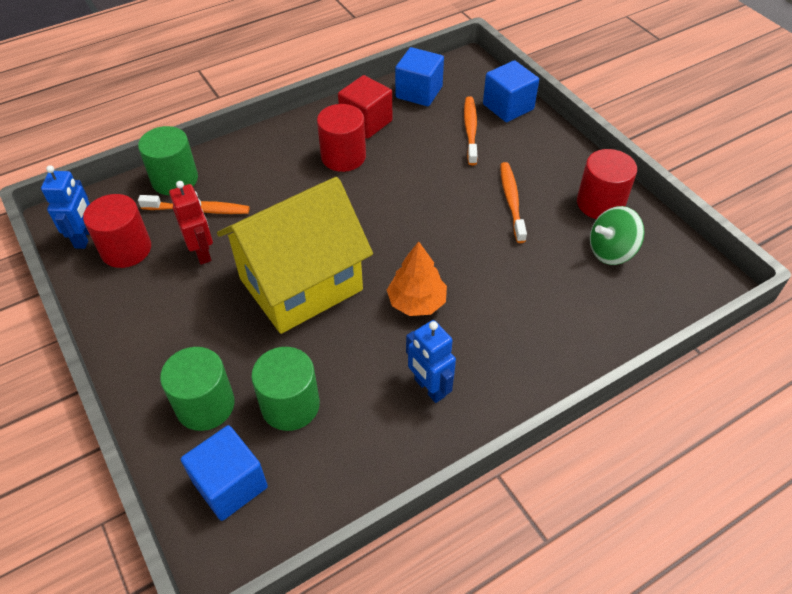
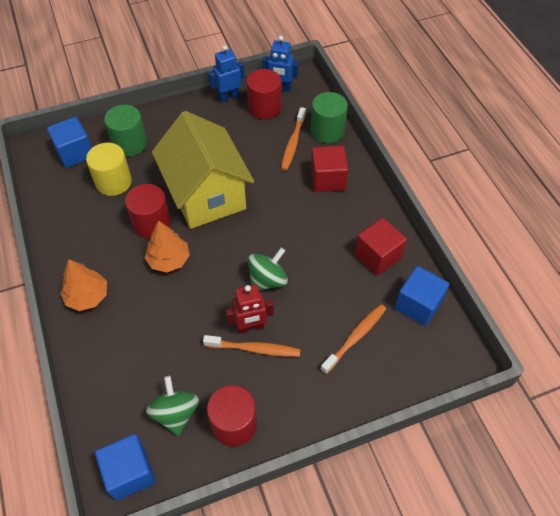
camera: 100 degrees right, 5 degrees up
(202, 252) = (251, 144): red robot -> red robot (251, 327)
(260, 171) = (328, 179): none -> red cube
(290, 405) = (113, 182): green cylinder -> yellow cylinder
(343, 157) = (334, 234): red cylinder -> red cylinder (152, 223)
(421, 203) = (267, 280): none -> green spinning top
(429, 388) = (96, 254): blue robot -> blue robot (228, 97)
(470, 130) = (355, 337): orange toothbrush -> orange toothbrush turned 60 degrees counterclockwise
(499, 378) = (87, 296): none -> orange tree
(508, 107) = (387, 380): blue cube -> blue cube (130, 473)

